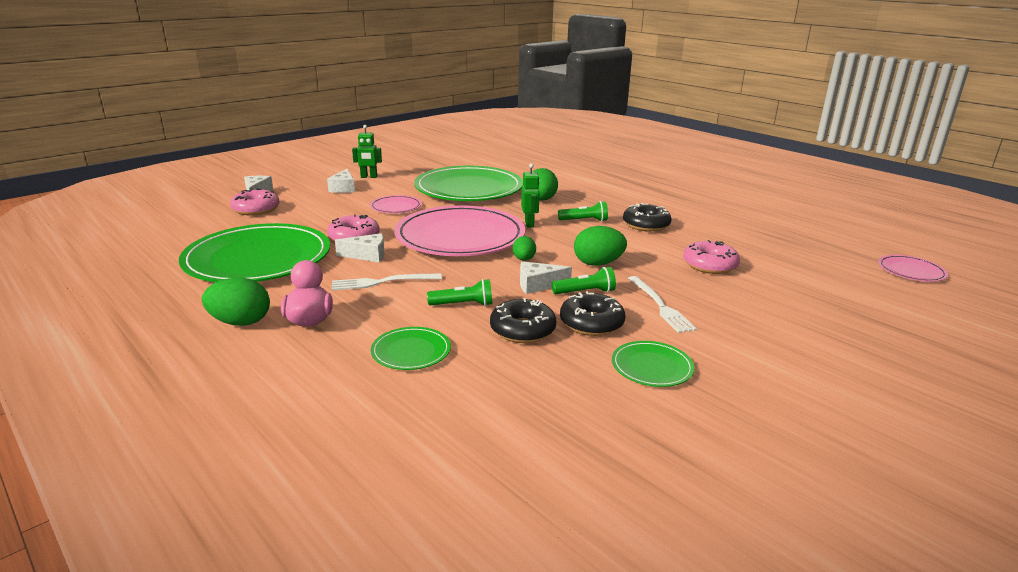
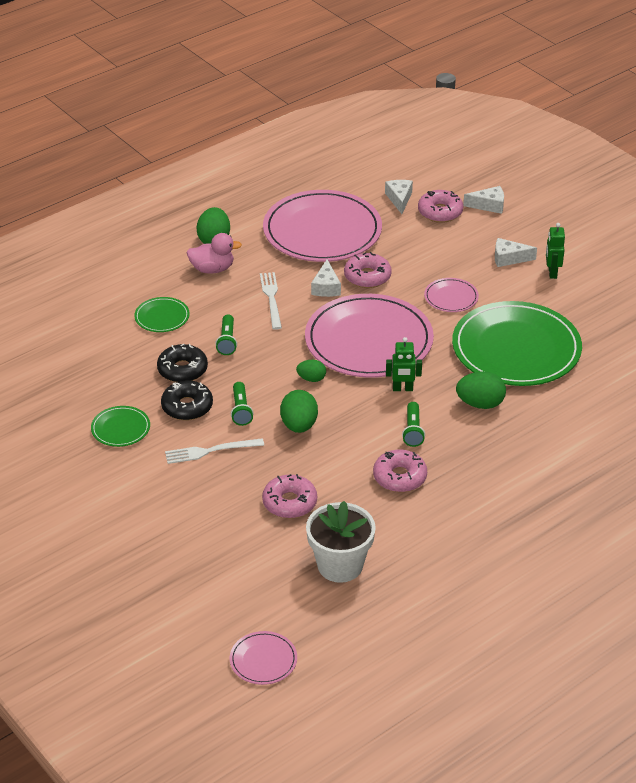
camera: 95 degrees right, 15 degrees up
(258, 259) = (322, 231): green plate -> pink plate
(538, 285) = (258, 383): white cheese -> white cheese (399, 199)
(646, 225) = (399, 477): black donut -> pink donut
(769, 244) = (340, 565): none -> white flower pot

